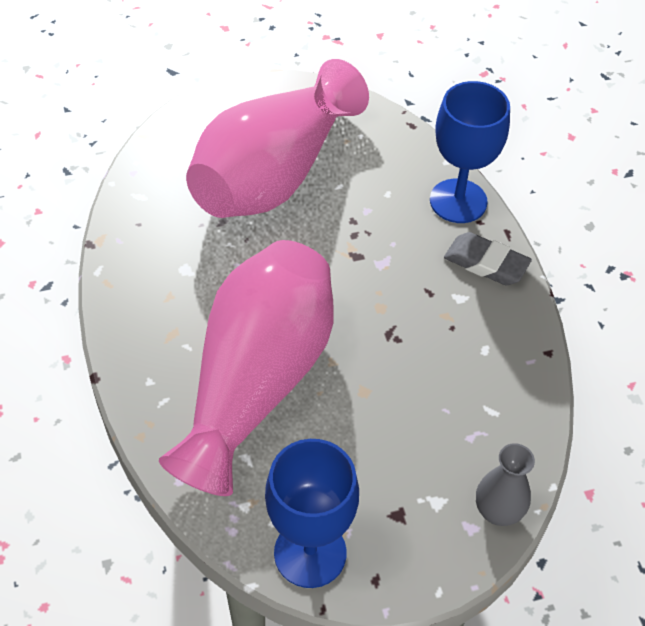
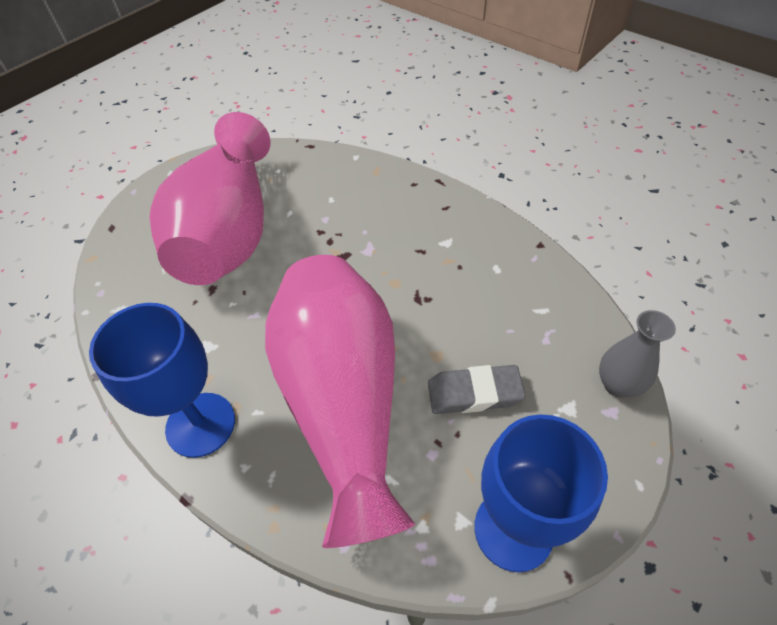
camera: 30 degrees left, 0 degrees up
(458, 201) = (387, 178): blue goblet -> blue goblet (200, 424)
(486, 263) = (443, 208): grey eraser -> grey eraser (474, 393)

